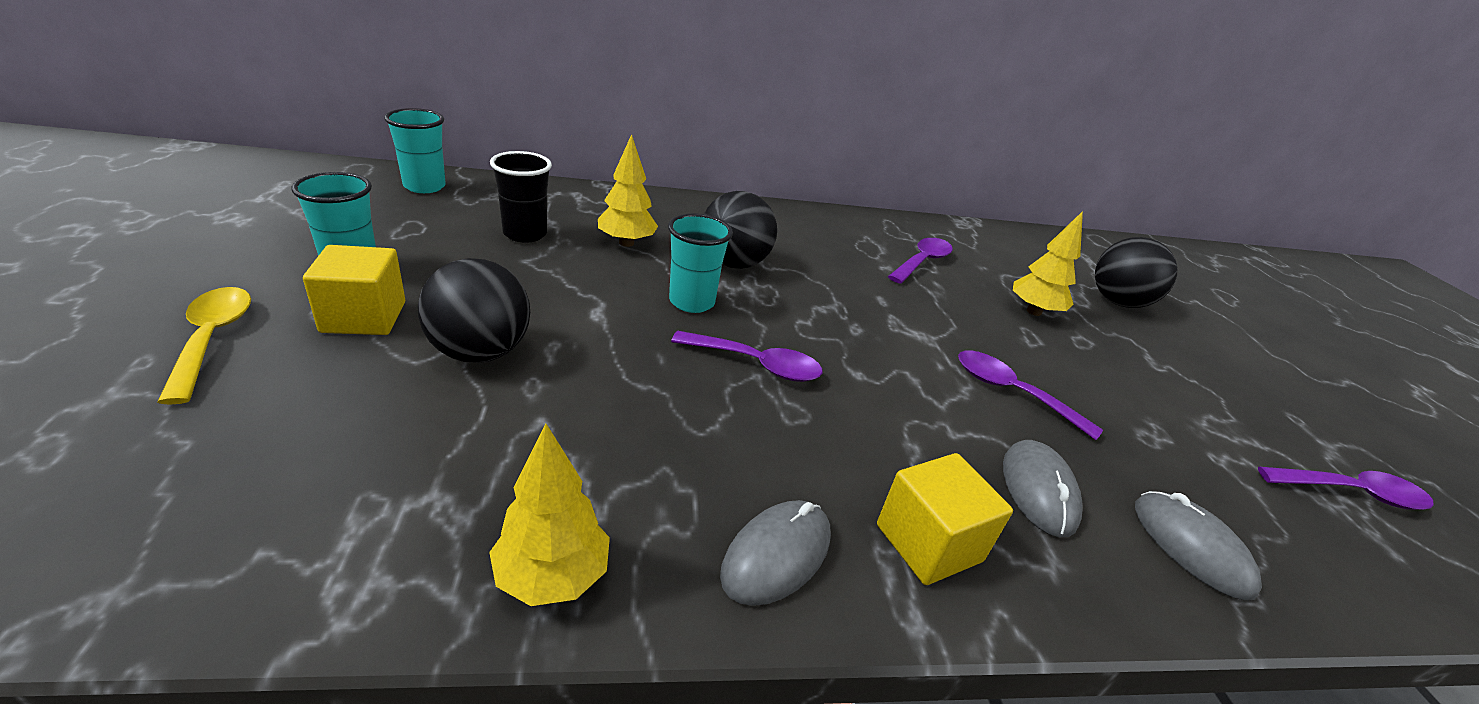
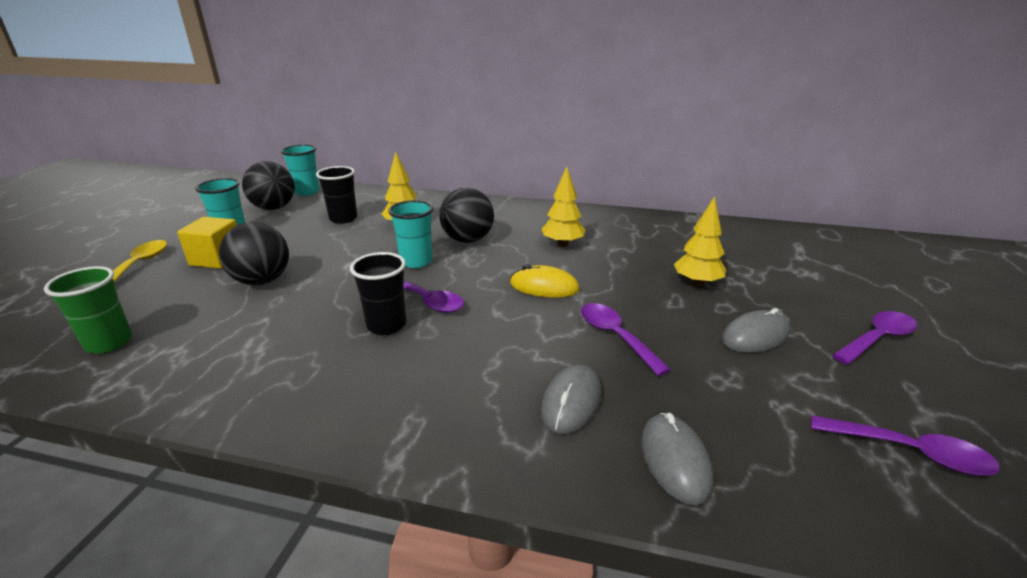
camera: 25 degrees right, 5 degrees down
(284, 504) = (109, 343): none -> green cup
(552, 577) = (202, 396): yellow tree -> yellow tree (562, 244)
(734, 410) = (386, 325): none -> black cup
(776, 554) = (338, 407): grey mouse -> grey mouse (755, 336)
(882, 329) = (544, 287): none -> yellow mouse
(922, 262) = (625, 244): purple spoon -> purple spoon (877, 339)
(928, 543) = (448, 419): yellow cube -> none
(1118, 302) = (795, 281): black ball -> black ball (274, 208)

